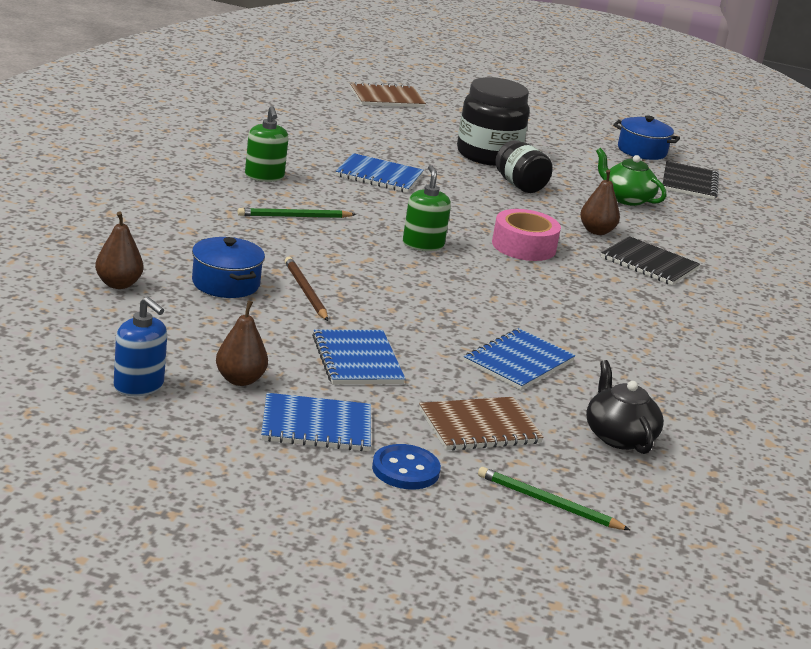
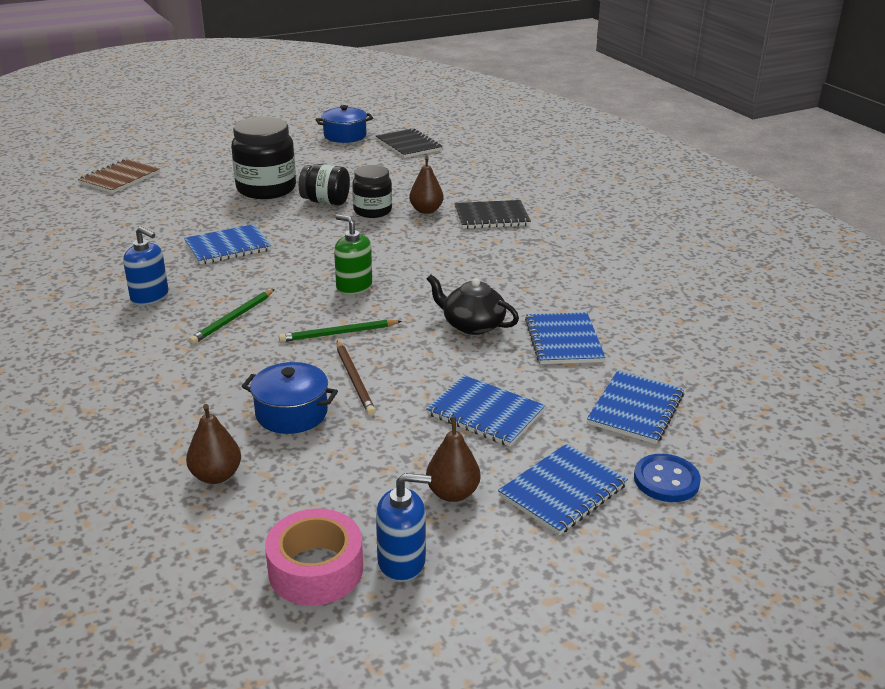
camera: 40 degrees left, 5 degrees up
(264, 176) = (150, 296): green soap dispenser -> blue soap dispenser
(305, 291) = (354, 379): brown pencil -> brown pencil turned 135 degrees counterclockwise
(479, 427) = (635, 409): brown notebook -> blue notebook
(524, 246) = (410, 248): pink tape -> pink tape (316, 569)
(547, 209) = (372, 211): none -> black jar
(549, 503) = (763, 437): green pencil -> green pencil (339, 333)
(619, 436) = (700, 356): black teapot -> black teapot (472, 325)
(626, 198) = (398, 176): green teapot -> none

